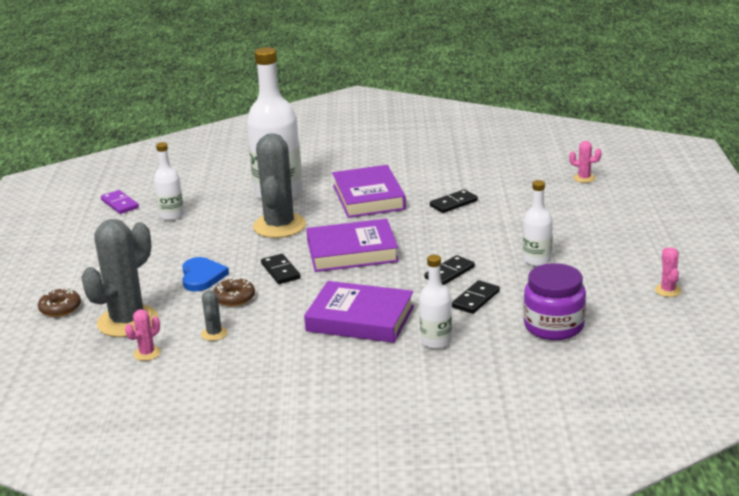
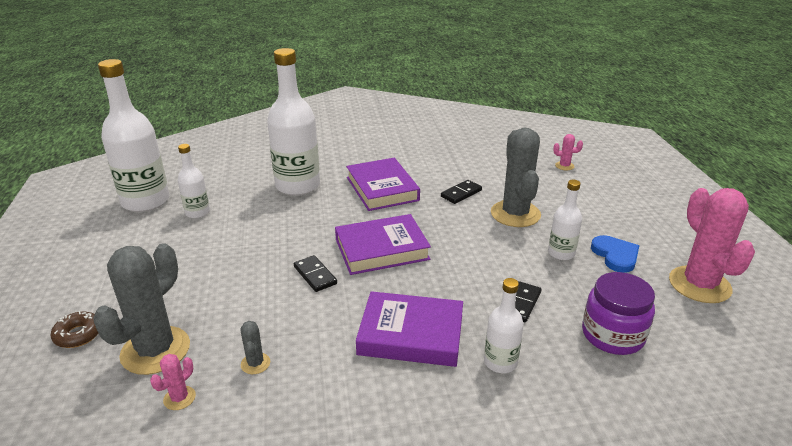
camera: 10 degrees left, 5 degrees up
(120, 204) = (145, 201): purple domino -> white bottle
(202, 276) = (234, 285): blue heart -> blue heart (615, 255)
(234, 298) = (272, 312): brown donut -> none
(279, 226) = (305, 222): grey cactus -> grey cactus (515, 214)
(449, 273) = (484, 271): black domino -> none
(668, 290) = (699, 285): pink cactus -> pink cactus, size x2.34

